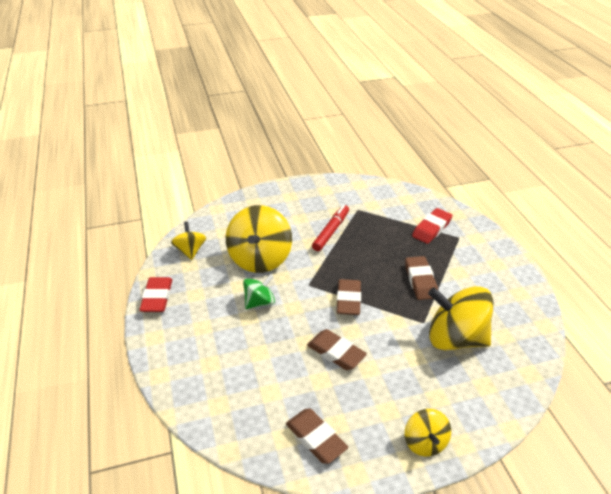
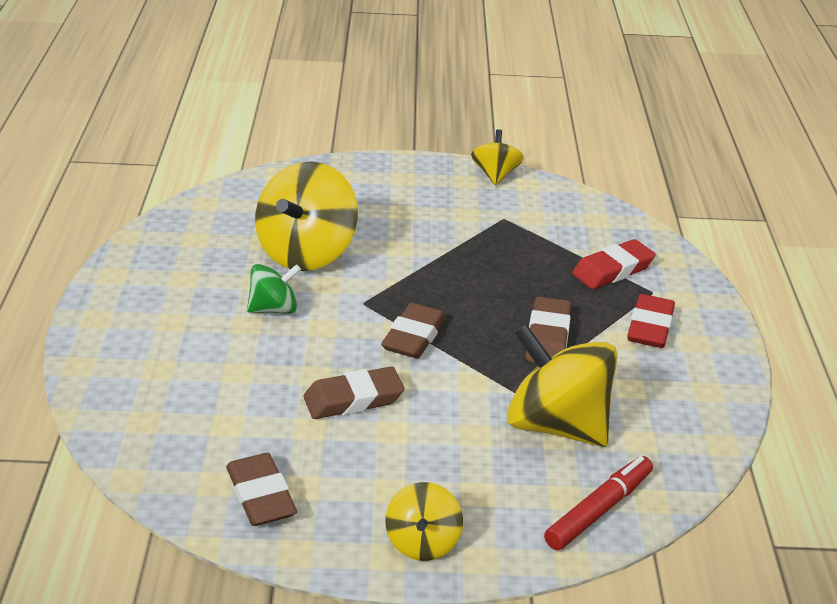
camera: 15 degrees right, 5 degrees down
(157, 297) = (125, 270): red eraser -> red eraser (650, 327)
(190, 251) = (206, 220): yellow spinning top -> yellow spinning top (495, 175)
(331, 231) = (441, 239): red marker -> red marker (599, 510)
(336, 353) = (353, 399): brown eraser -> brown eraser turned 75 degrees counterclockwise

